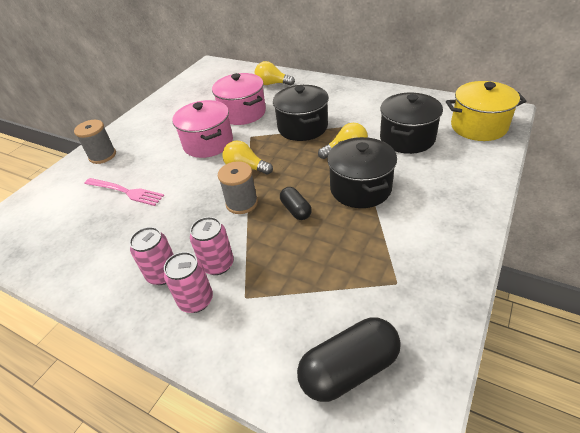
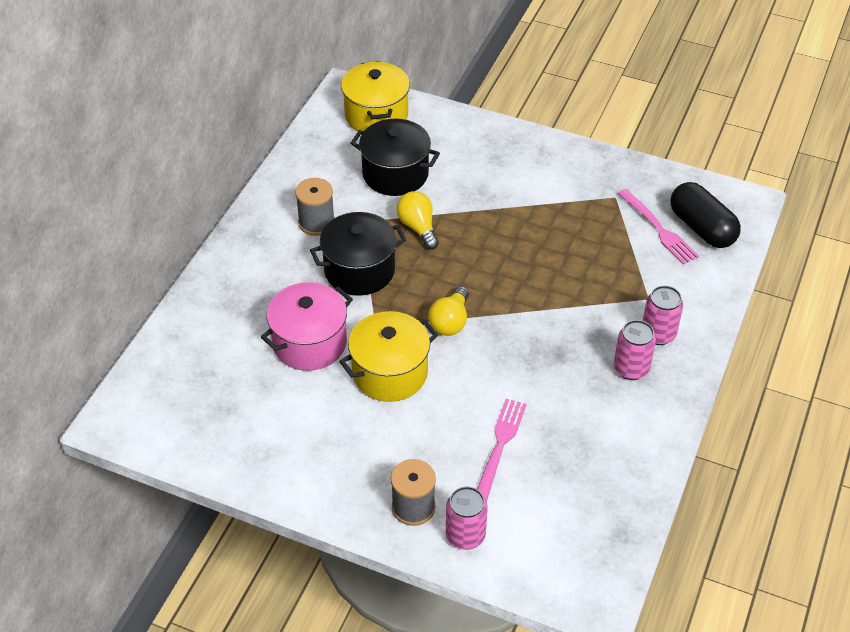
camera: 100 degrees left, 5 degrees up
(208, 143) = (390, 373): pink pot -> yellow pot
(218, 264) = (612, 324): pink can -> pink can (465, 535)
(242, 203) = (517, 317): grey spool -> grey spool (316, 223)
(272, 84) = (221, 315): yellow light bulb -> none
(296, 210) = (526, 268): black capsule -> none
(346, 320) = (658, 229): none -> pink fork
(360, 188) = (489, 216): black pot -> none

